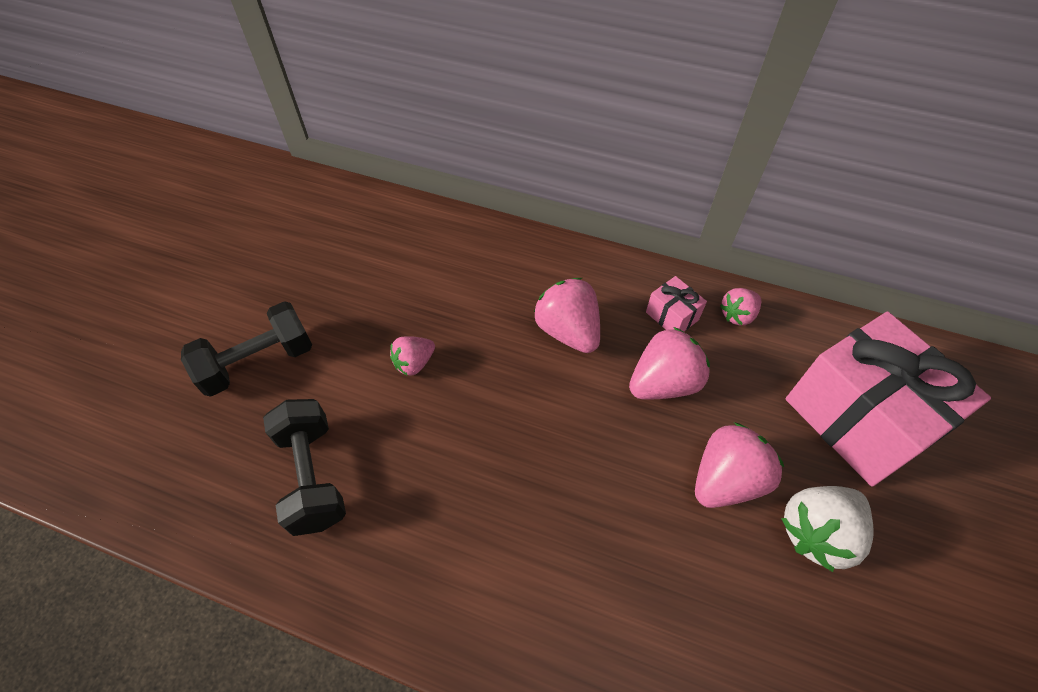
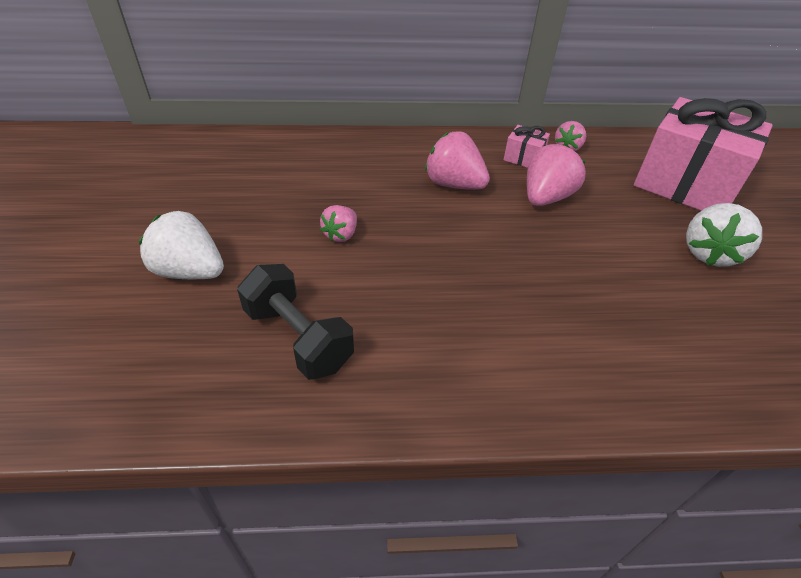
camera: 25 degrees left, 10 degrees down
(258, 362) = (190, 271): black dumbbell -> white strawberry
(726, 480) = (630, 241): pink strawberry -> none

